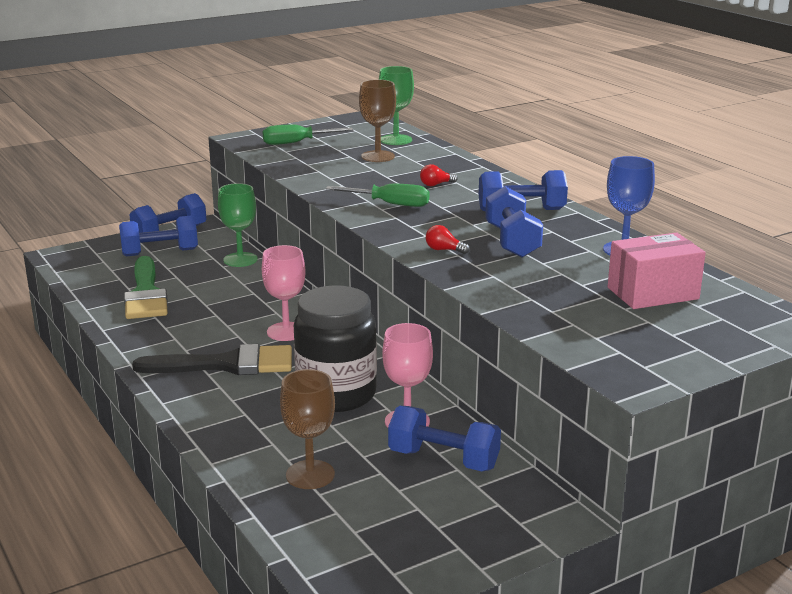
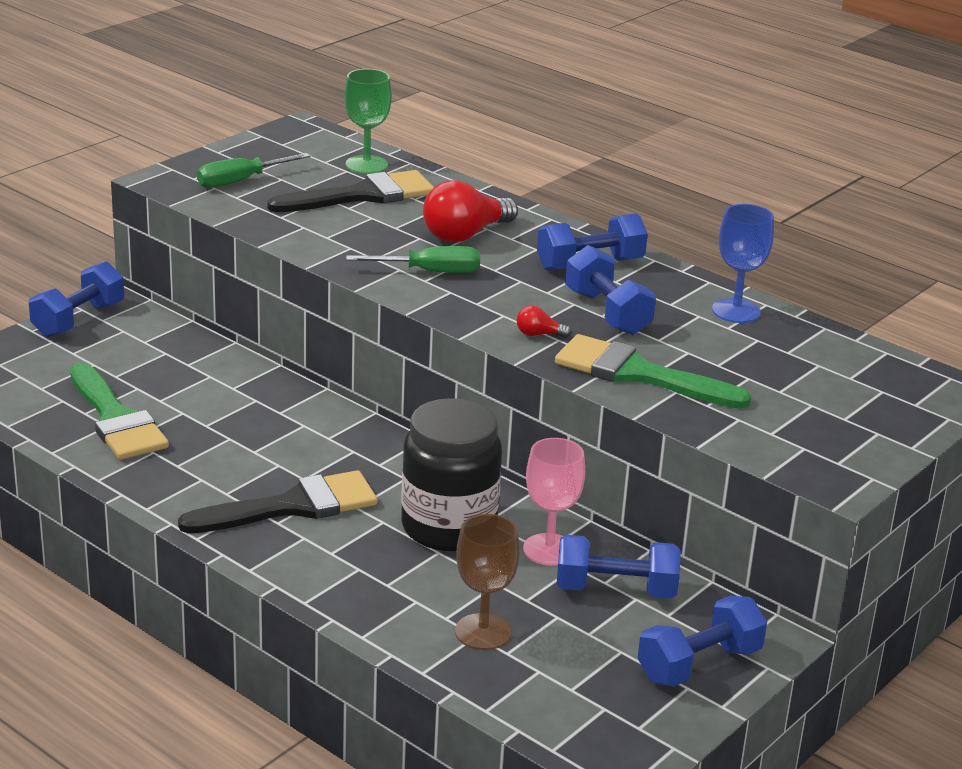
camera: 20 degrees left, 5 degrees up
(160, 252) = (88, 353): blue dumbbell -> blue dumbbell (699, 664)
(240, 260) = (204, 352): green goblet -> none
(286, 332) = (334, 451): pink goblet -> none
(378, 156) = (362, 195): brown goblet -> black brush
(436, 184) = (465, 235): red light bulb -> red light bulb, size x2.22
(507, 284) = (638, 374): none -> green brush
(653, 293) = (797, 367): pink box -> none

